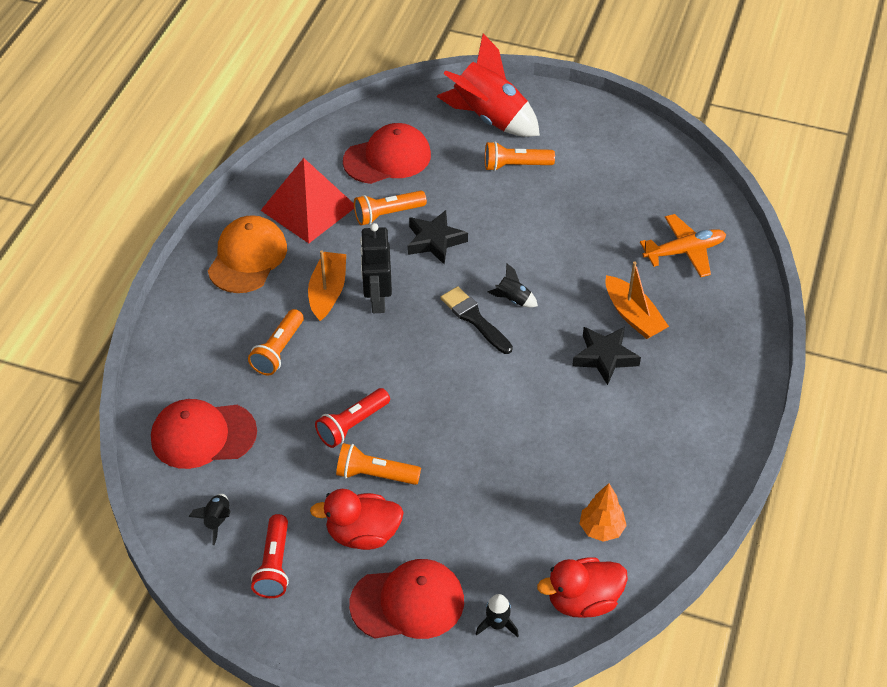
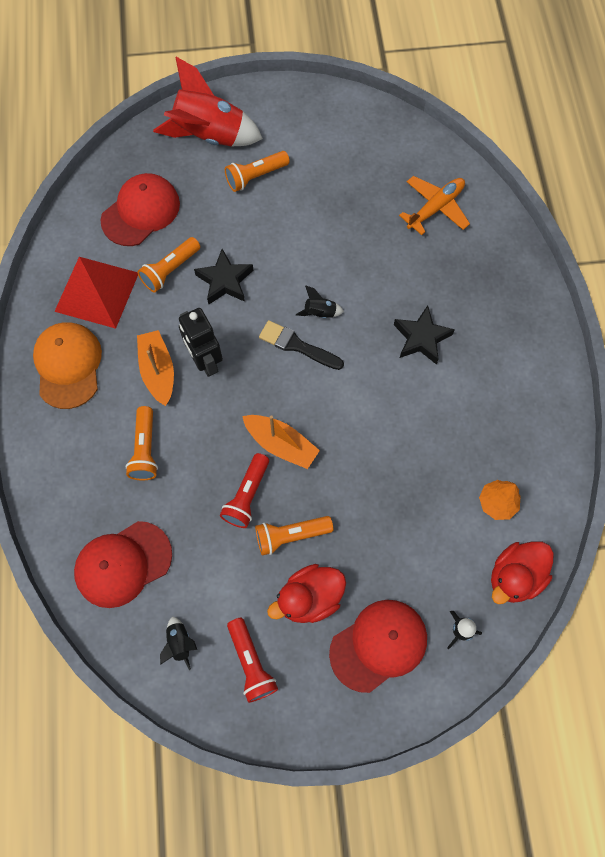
camera: 25 degrees left, 20 degrees up
(633, 316) = (424, 288): orange boat -> orange boat (281, 444)

